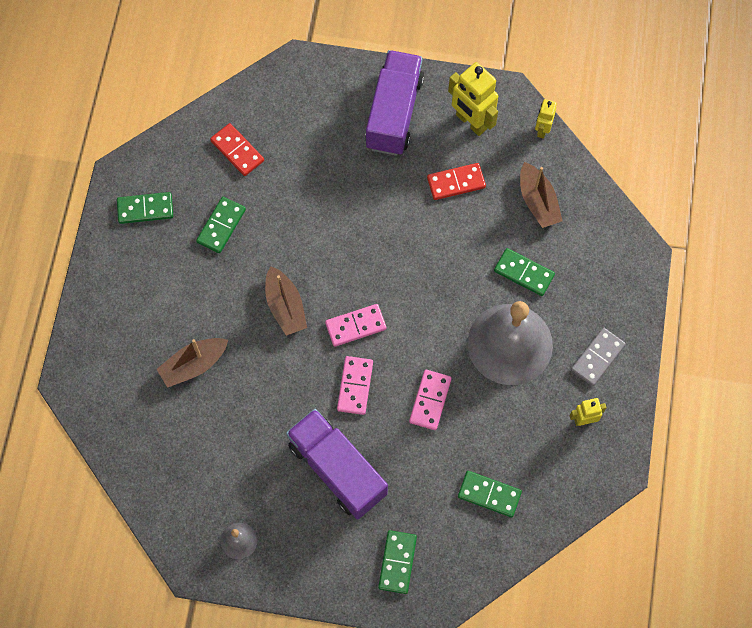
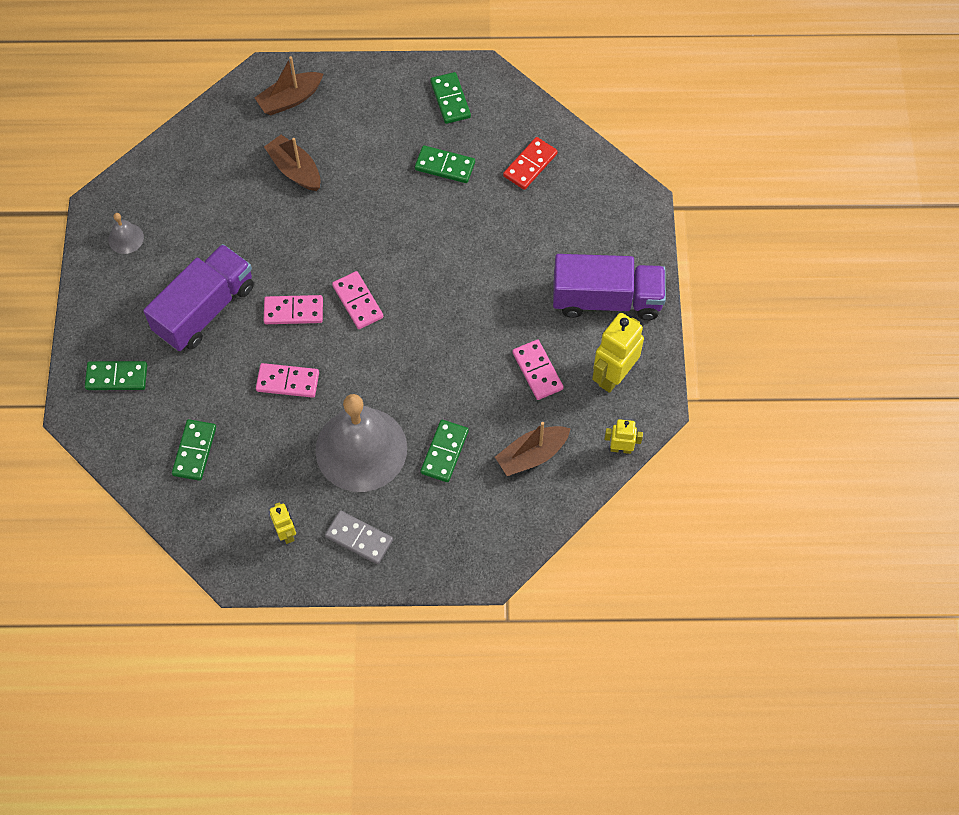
camera: 80 degrees right, 5 degrees down
(285, 306) = (368, 236): brown boat -> brown boat (290, 99)
(456, 183) = (537, 371): red domino -> pink domino

